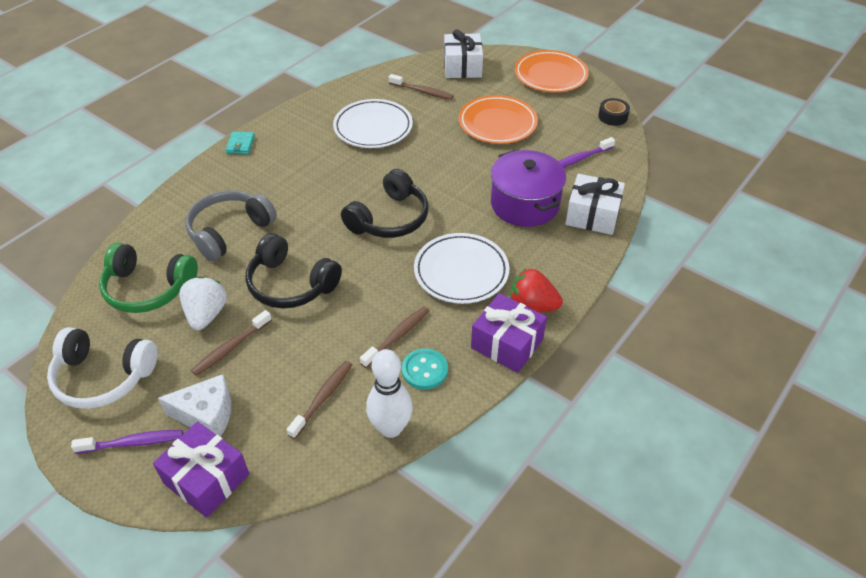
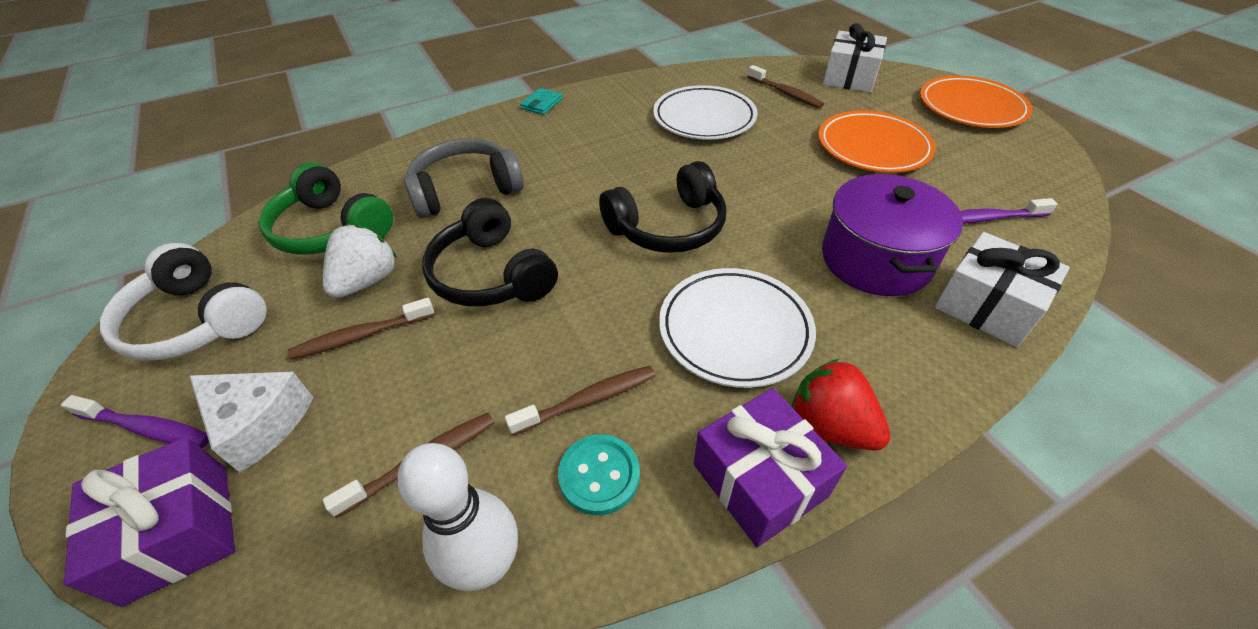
camera: 25 degrees right, 0 degrees up
(612, 116) = (1057, 175): black tape -> none

